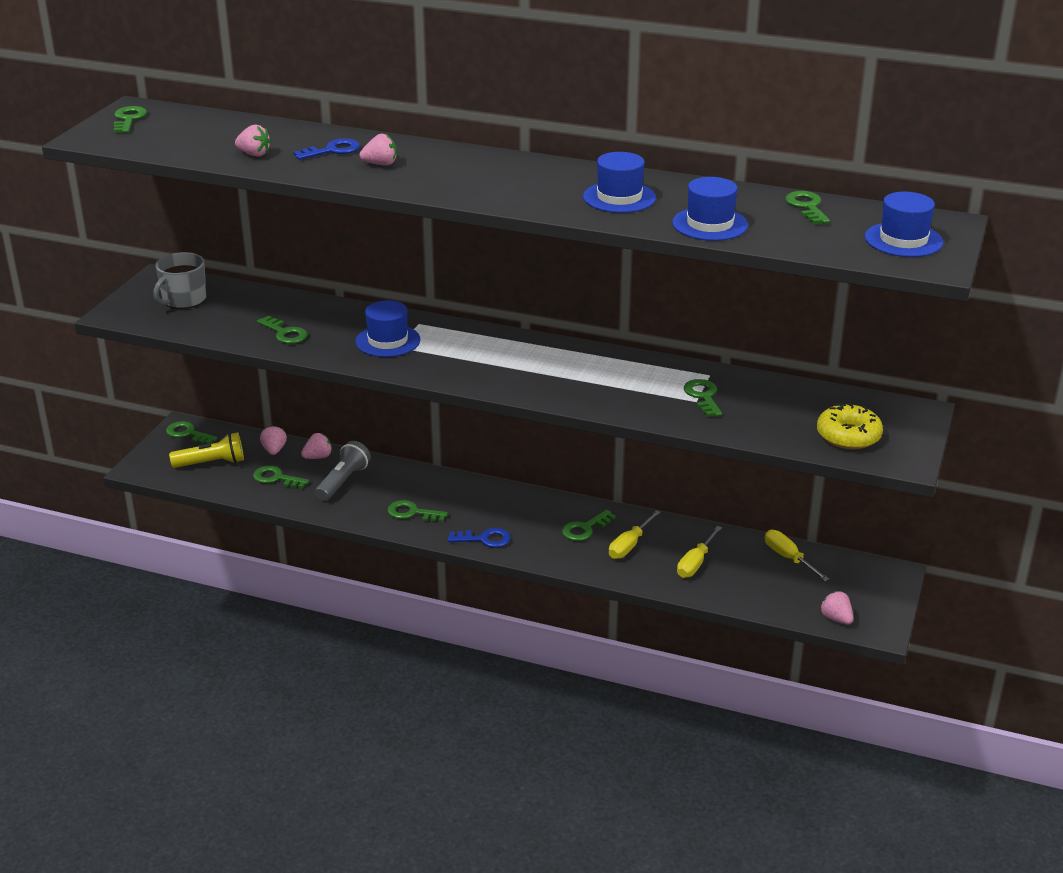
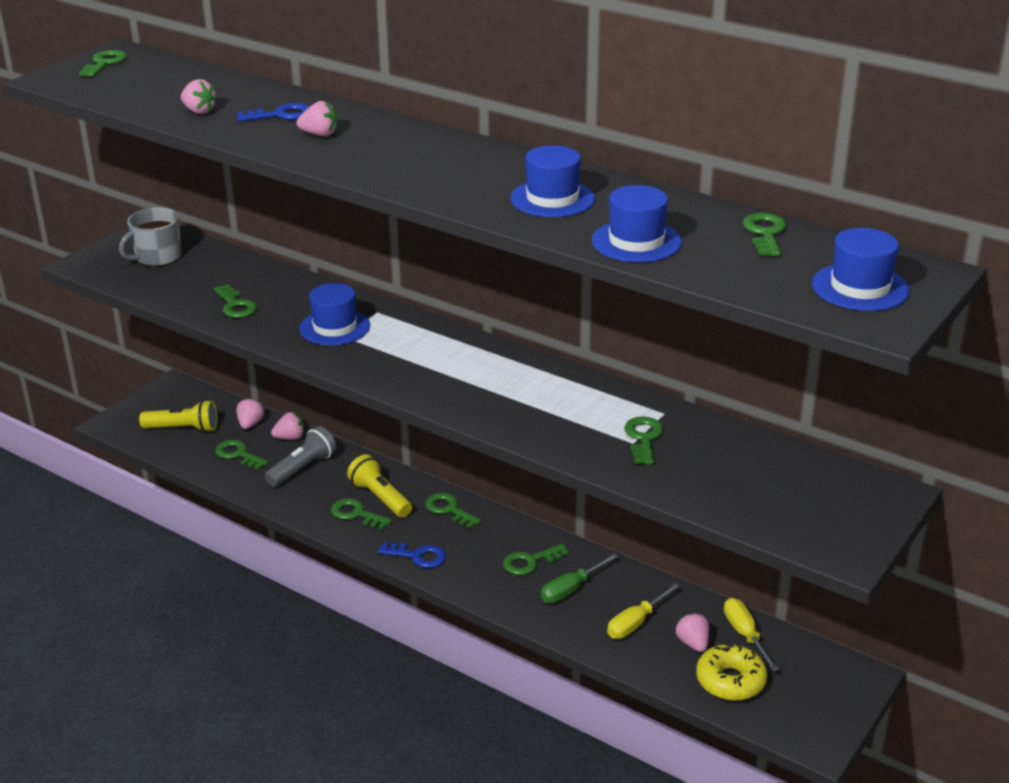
camera: 15 degrees right, 0 degrees up
(187, 433) = (175, 394): green key -> green key (449, 510)
(427, 496) = (380, 498): none -> yellow flashlight
(629, 545) = (571, 589): yellow screwdriver -> green screwdriver
(836, 618) = (771, 719): pink strawberry -> pink strawberry (693, 643)
(848, 436) = (791, 512): yellow donut -> yellow donut (730, 681)

